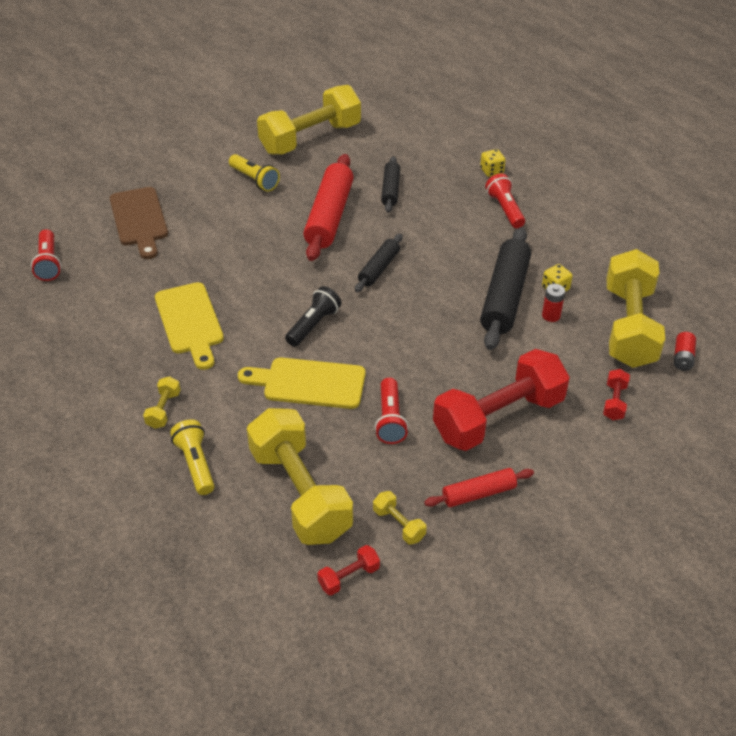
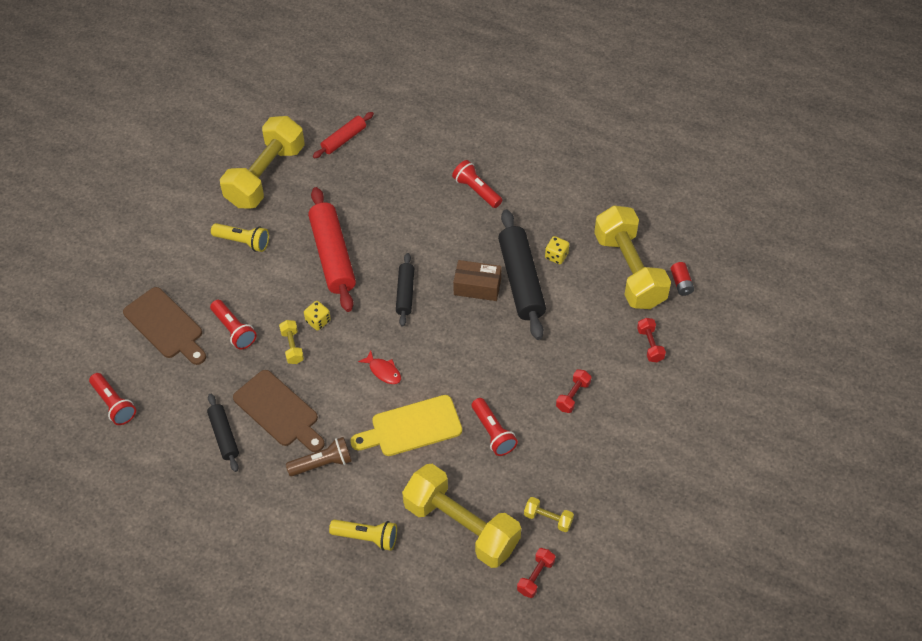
camera: 25 degrees left, 10 degrees up
(163, 410) = (310, 502): yellow dumbbell -> yellow dumbbell (292, 347)
(190, 322) = (279, 411): yellow cutting board -> brown cutting board
(196, 464) = (367, 537): yellow flashlight -> yellow flashlight turned 150 degrees clockwise
(197, 243) = (234, 330): none -> red flashlight
(199, 381) = (322, 463): none -> brown flashlight
(313, 325) = (383, 371): black flashlight -> red fish
(390, 190) = (369, 206): black rolling pin -> black rolling pin (224, 436)
(455, 287) = (477, 287): none -> brown box
(479, 493) = (591, 467): red rolling pin -> red rolling pin (344, 139)
(491, 171) = (444, 153): yellow dice -> yellow dice (318, 321)
(498, 418) = (573, 396): red dumbbell -> red dumbbell, size x0.40
(551, 315) = (565, 284): red battery -> none

